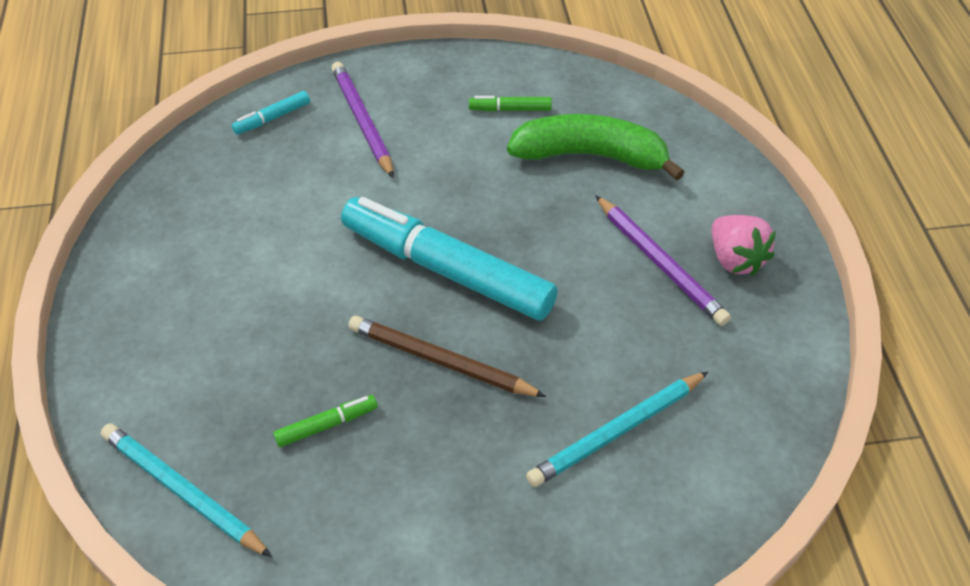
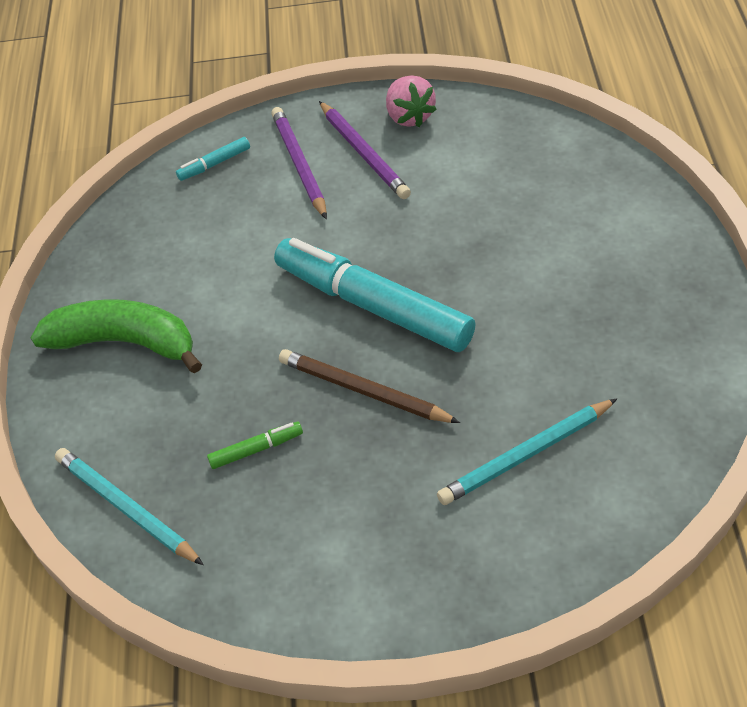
camera: 10 degrees right, 0 degrees up
(510, 109) = (442, 149): green marker -> none
(591, 156) = (519, 193): green banana -> green banana (125, 342)
(660, 263) = (579, 296): purple pencil -> purple pencil (364, 153)
(735, 259) = (654, 291): pink strawberry -> pink strawberry (409, 116)

